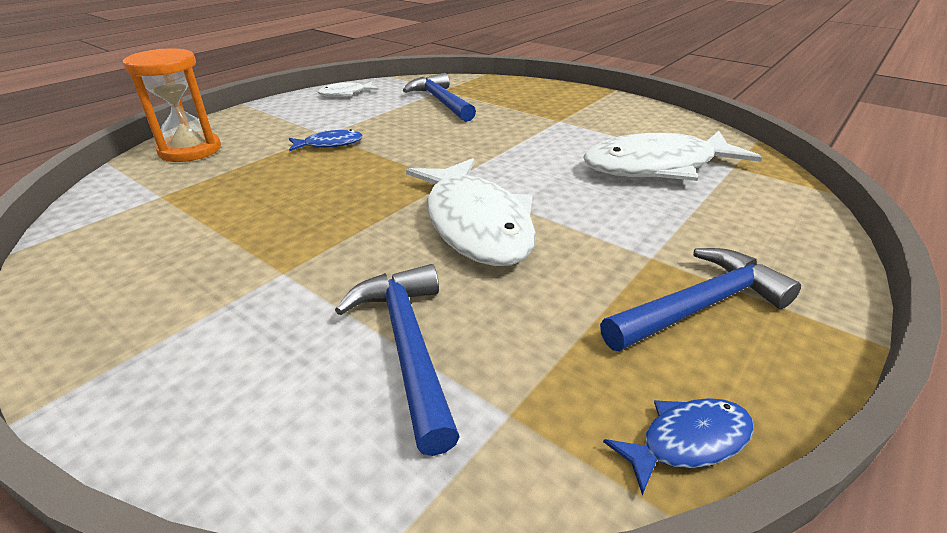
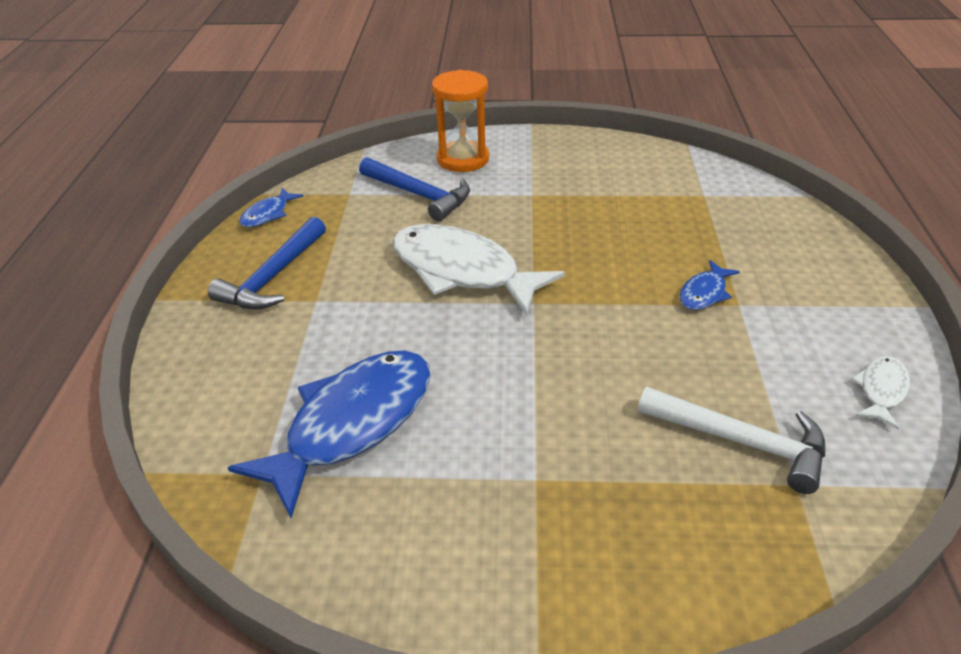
camera: 145 degrees right, 5 degrees up
(190, 150) = (790, 231): orange hourglass -> orange hourglass (463, 159)
(440, 101) = (742, 442): blue hammer -> white hammer
(657, 167) = (352, 424): white fish -> blue fish

